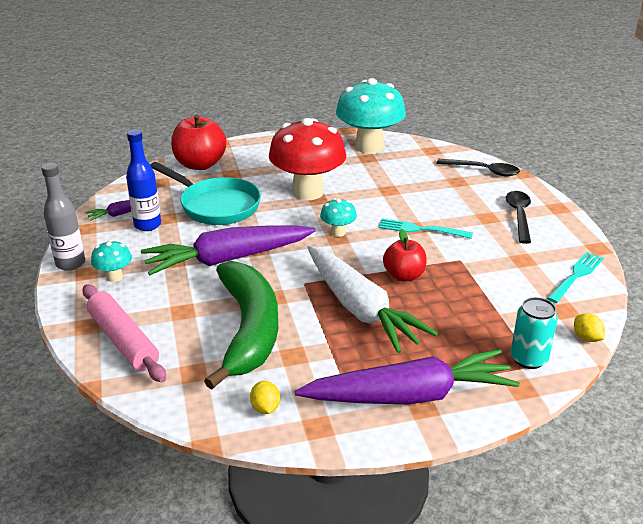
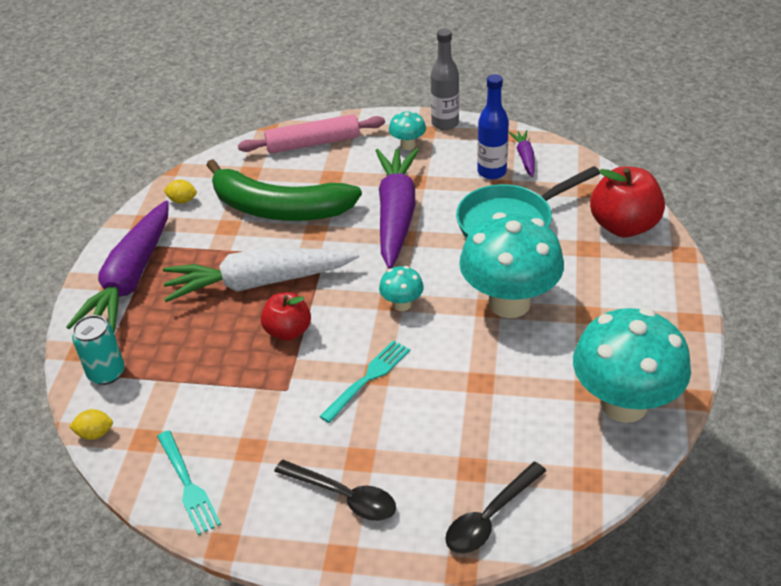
camera: 115 degrees right, 10 degrees up
(307, 192) = (509, 303): red mushroom -> turquoise mushroom

